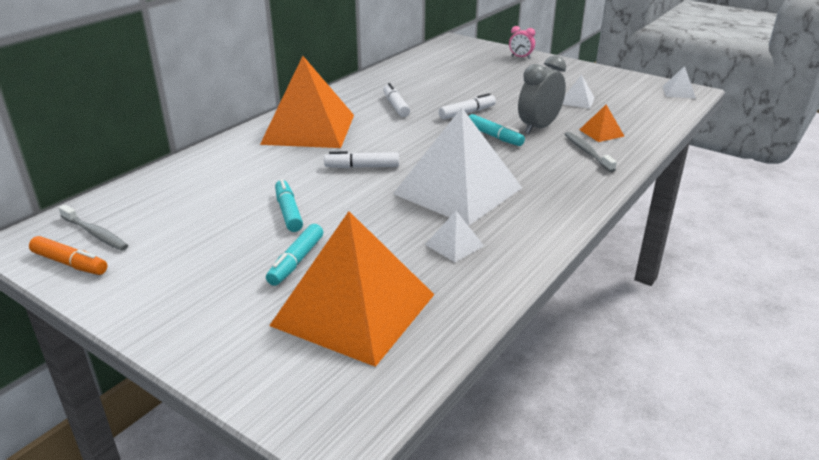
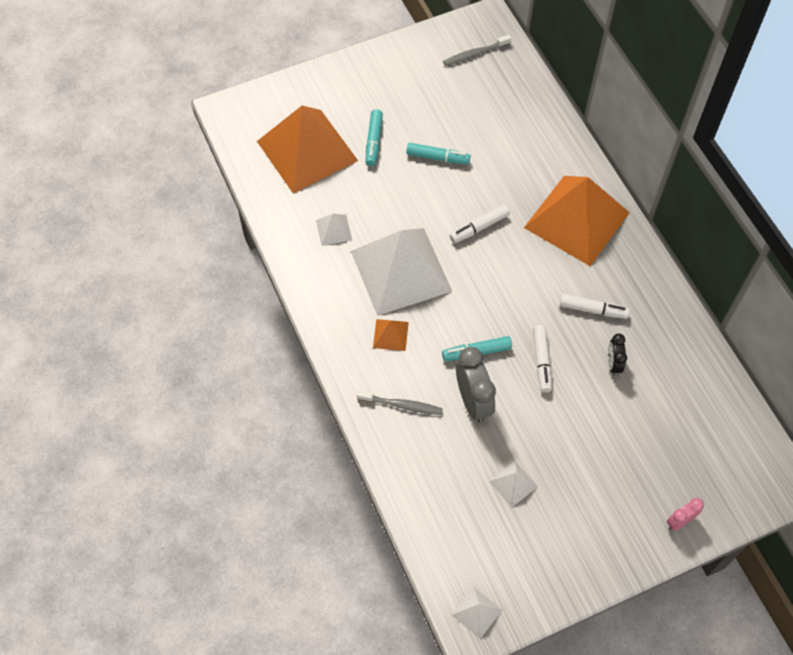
camera: 120 degrees right, 30 degrees up
(70, 263) = (445, 38): orange marker -> none
(296, 261) = (373, 141): turquoise marker -> turquoise marker turned 135 degrees counterclockwise
(362, 167) = (479, 227): white marker -> white marker turned 150 degrees counterclockwise
(435, 91) = (613, 363): none -> black clock
(601, 133) = (430, 447): orange pyramid -> orange pyramid (390, 334)

